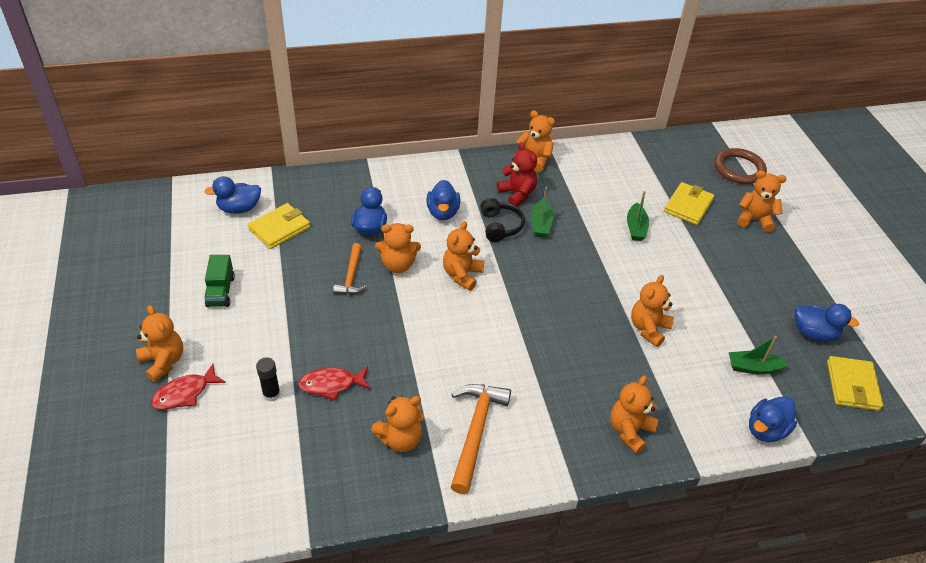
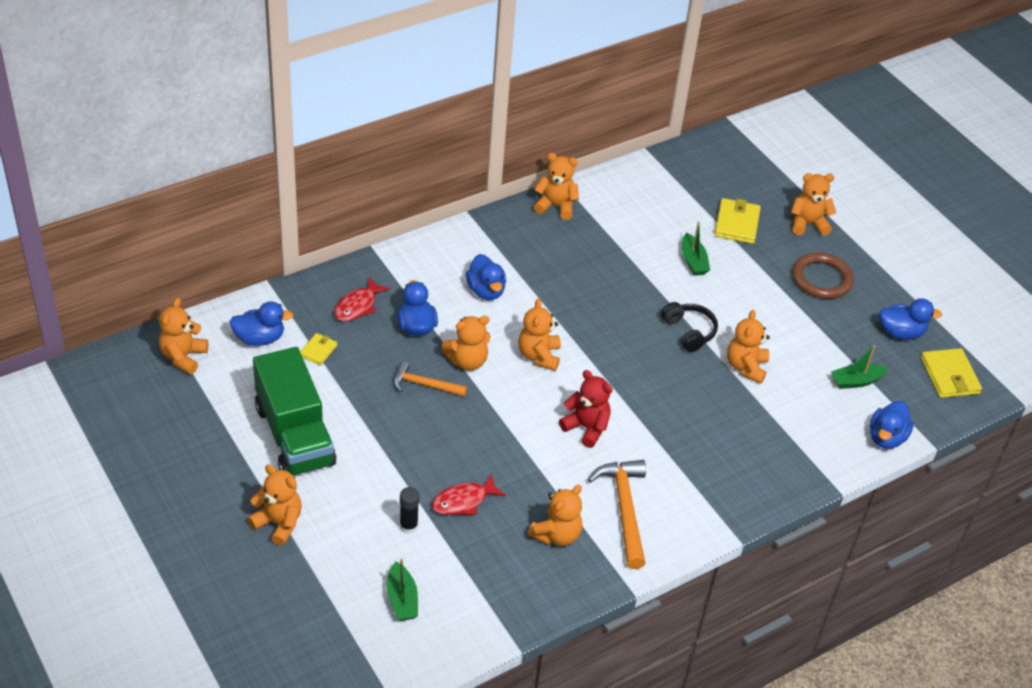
camera: 20 degrees left, 0 degrees up
(185, 393) = (320, 548): red fish -> red fish (358, 306)
(220, 291) = (294, 435): green truck -> green truck, size x2.09
(239, 208) = (260, 338): blue duck -> blue duck turned 150 degrees counterclockwise
(279, 228) = (318, 350): yellow wallet -> yellow wallet, size x0.57
(351, 276) = (424, 385): orange hammer -> orange hammer turned 120 degrees clockwise
(500, 226) = (554, 292): black headphones -> black headphones (689, 331)
(517, 194) = (555, 251): red teddy bear -> red teddy bear (586, 428)
(540, 224) = (595, 280): green boat -> green boat (402, 599)
(629, 430) = (765, 470): orange teddy bear -> orange teddy bear (183, 357)
(739, 169) = (773, 168): brown ring -> brown ring (821, 279)

